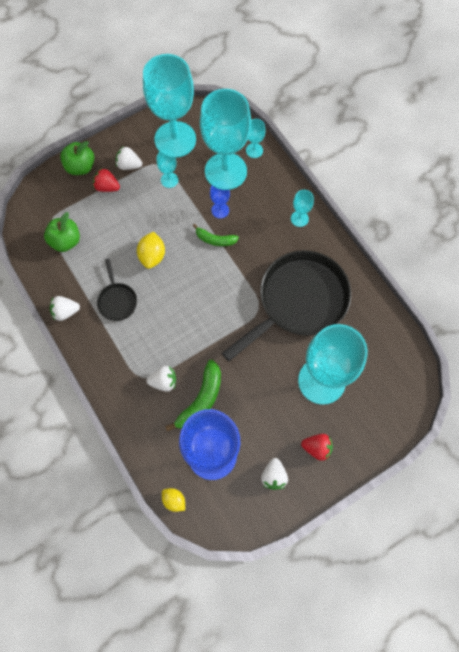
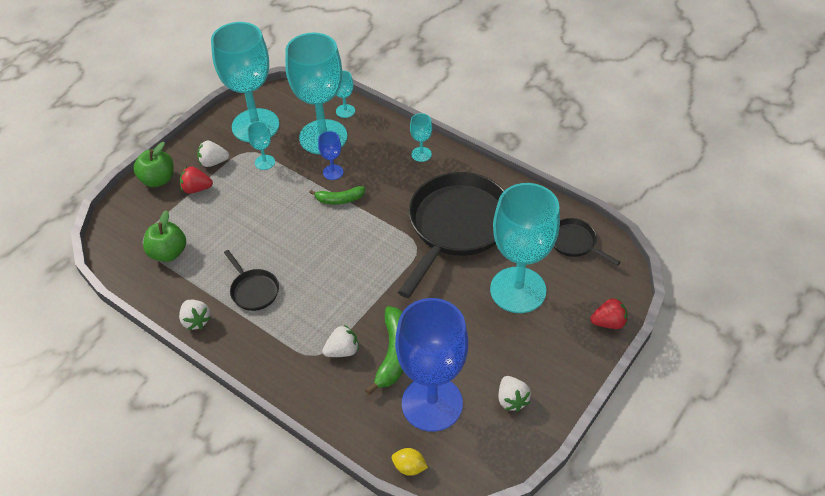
camera: 20 degrees left, 20 degrees down
(65, 311) = (196, 320): white strawberry -> white strawberry turned 90 degrees counterclockwise
(152, 256) = (276, 236): yellow lemon -> none
(317, 448) = (545, 355): red strawberry -> red strawberry (608, 322)
(388, 354) = (575, 242): none -> black pan

